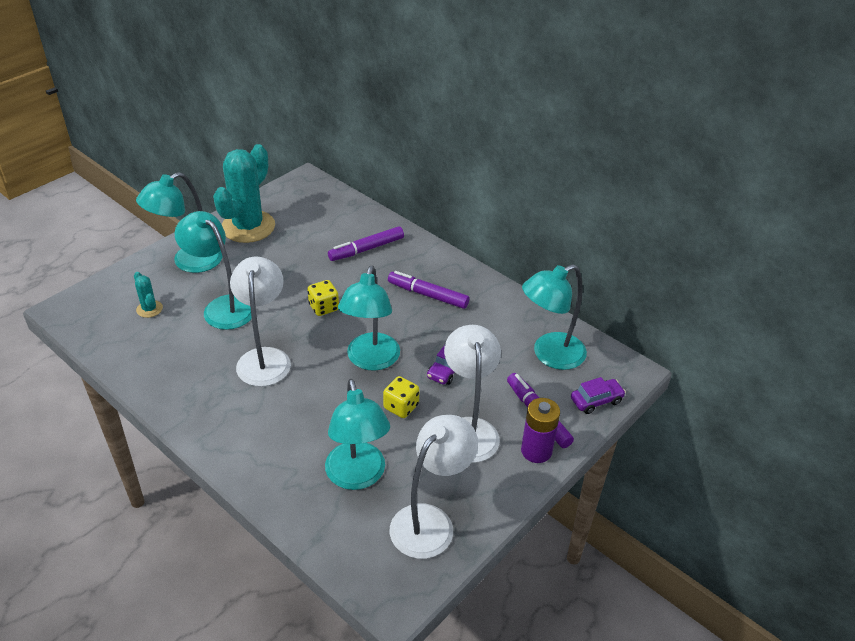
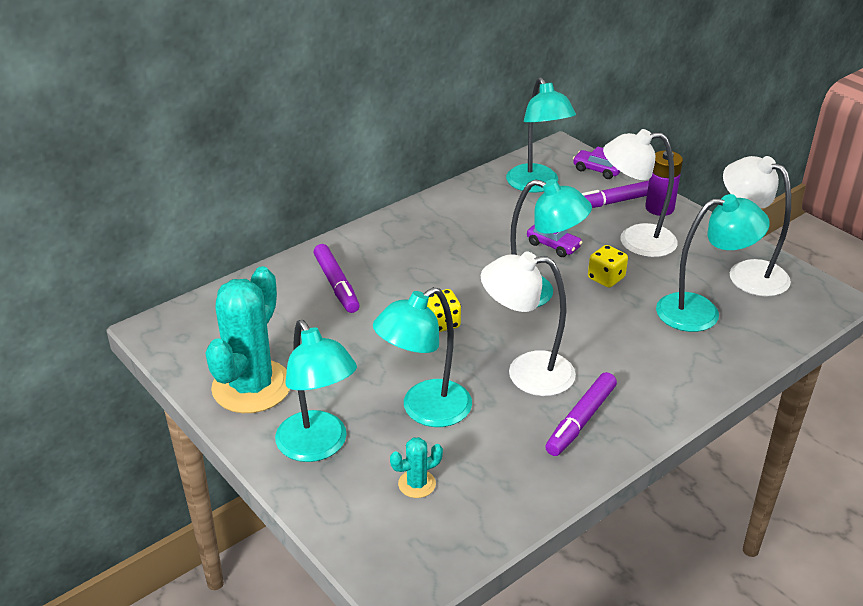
camera: 80 degrees left, 5 degrees down
(248, 227) = (251, 387): turquoise cactus -> turquoise cactus turned 75 degrees clockwise
(428, 295) = (433, 247): purple marker -> purple marker (580, 420)
(596, 400) = (597, 170): purple car -> purple car turned 45 degrees counterclockwise

